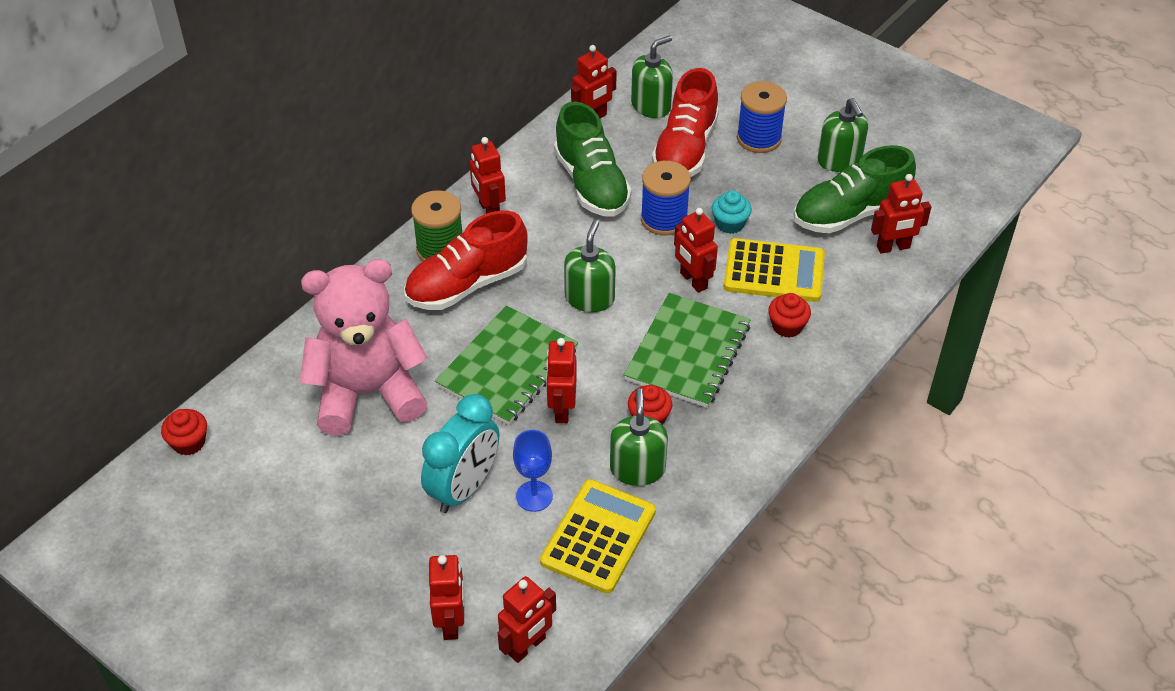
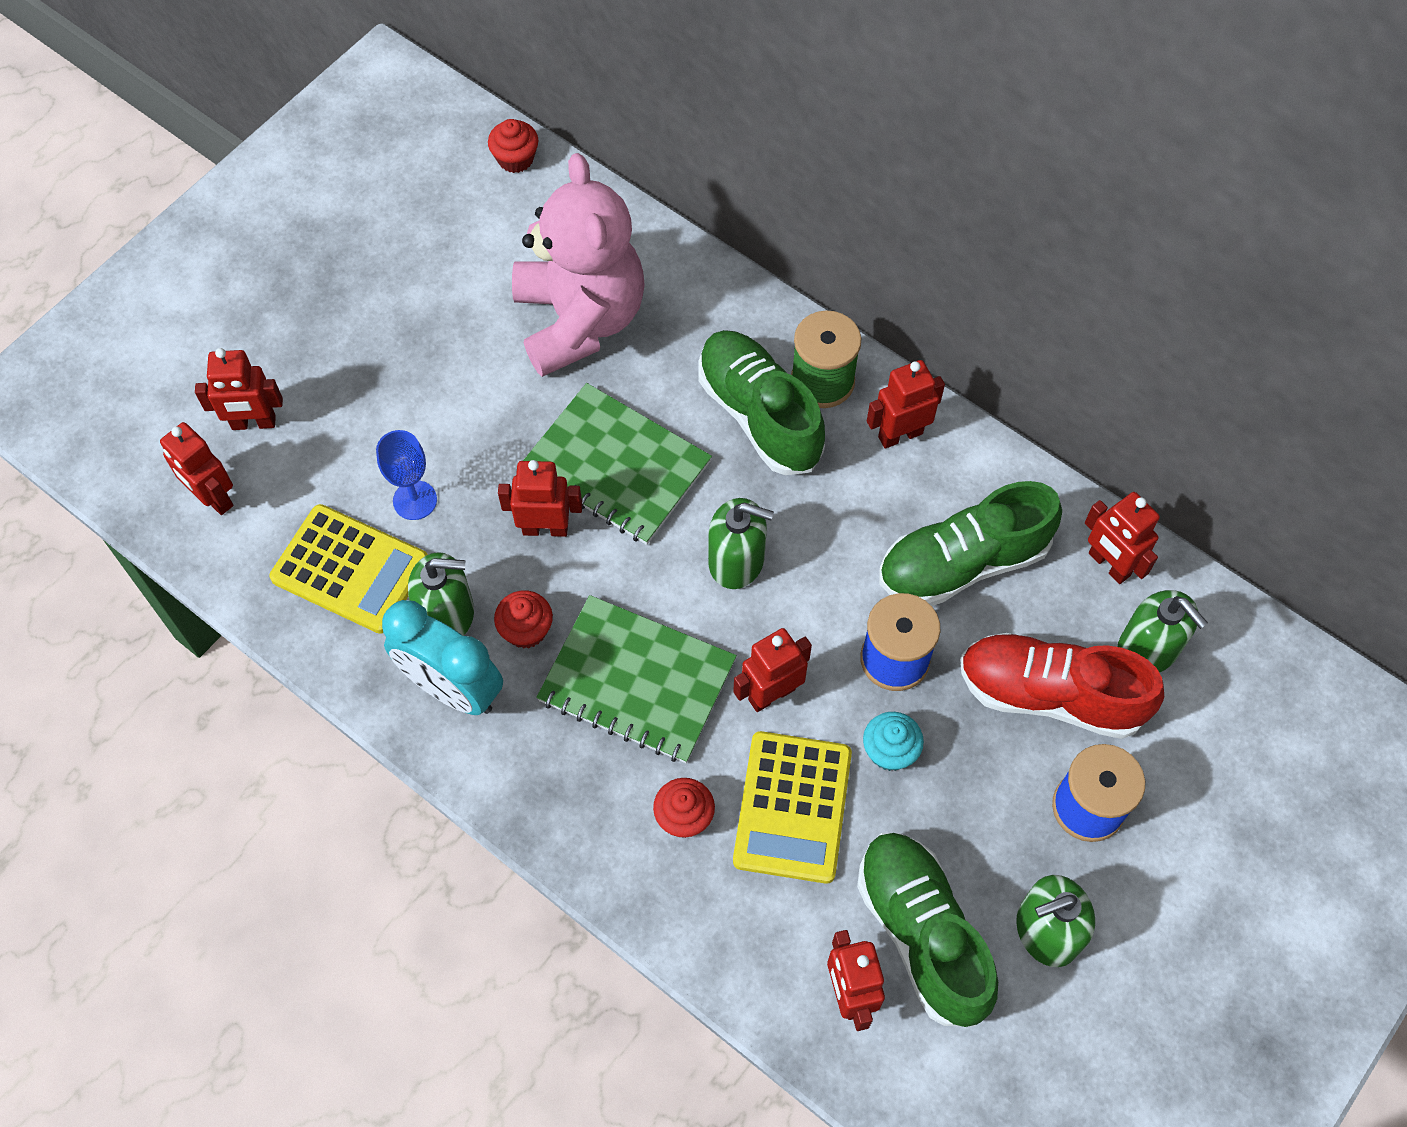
camera: 90 degrees right, 15 degrees up
(464, 488) = (432, 427): turquoise clock -> turquoise clock (452, 688)
(467, 284) = (759, 415): red shoe -> green shoe

